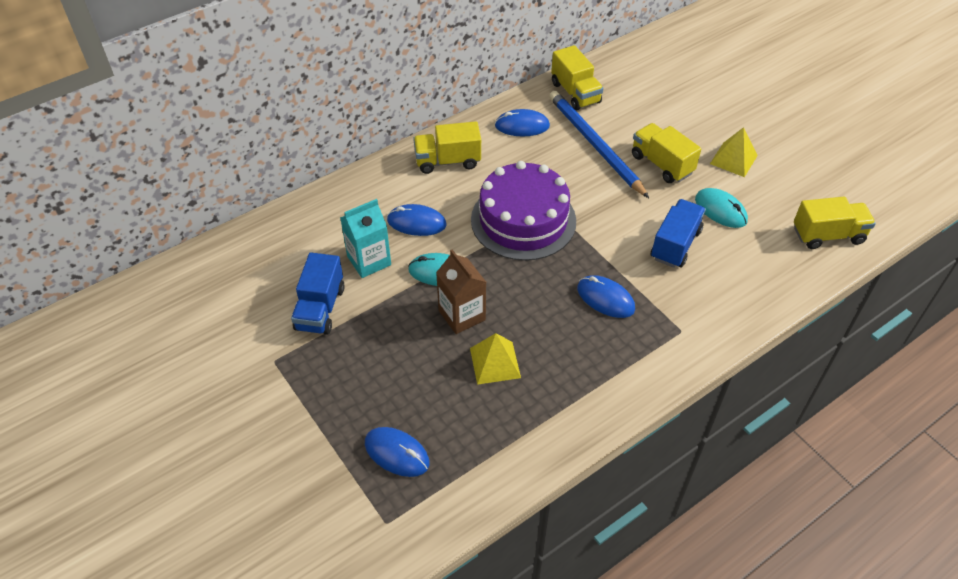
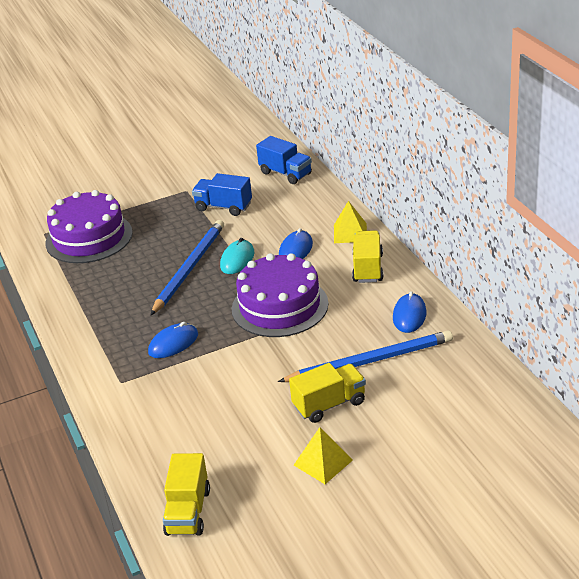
camera: 105 degrees right, 15 degrees down
(369, 261) = (262, 227): turquoise carton -> none
(396, 453) = (89, 238): blue mouse -> purple cake
(462, 315) = (189, 268): brown carton -> blue pencil
(495, 362) = (138, 281): yellow pyramid -> yellow pyramid (350, 233)
(575, 93) = (458, 357): yellow truck -> none
(675, 244) = (217, 395): blue truck -> blue truck (285, 173)
(720, 210) = (251, 436): turquoise mouse -> none

